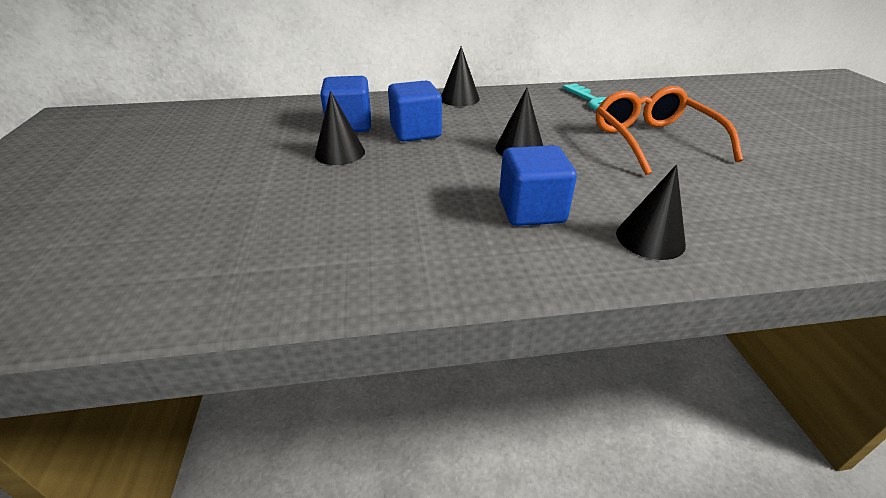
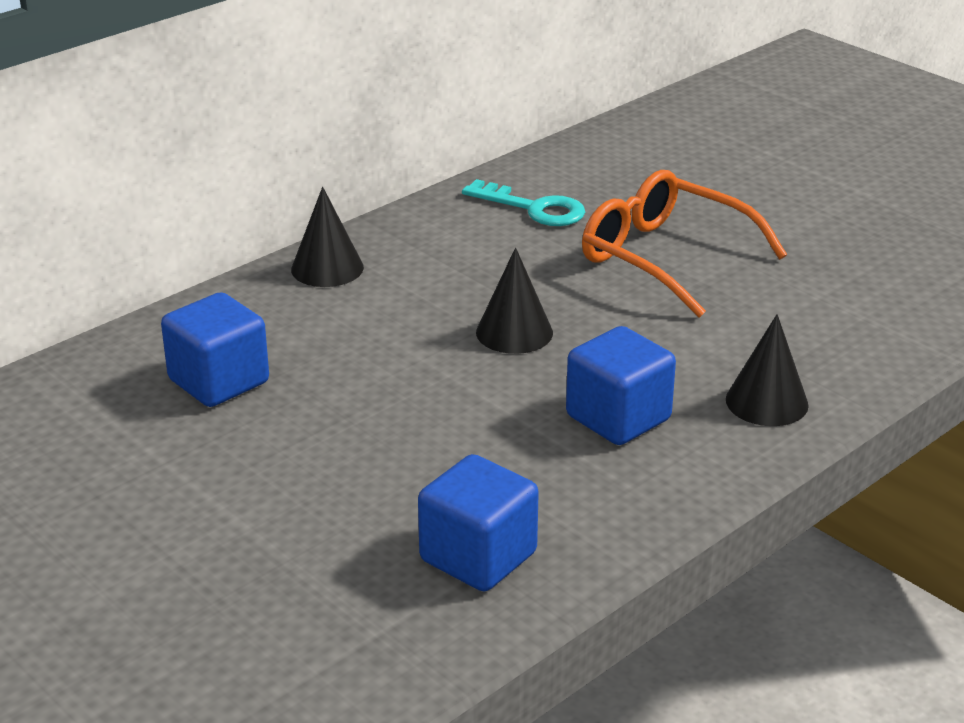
camera: 35 degrees left, 5 degrees down
(340, 153) = (274, 434): black cone -> none
(415, 132) = (338, 356): blue cube -> blue cube (478, 557)

